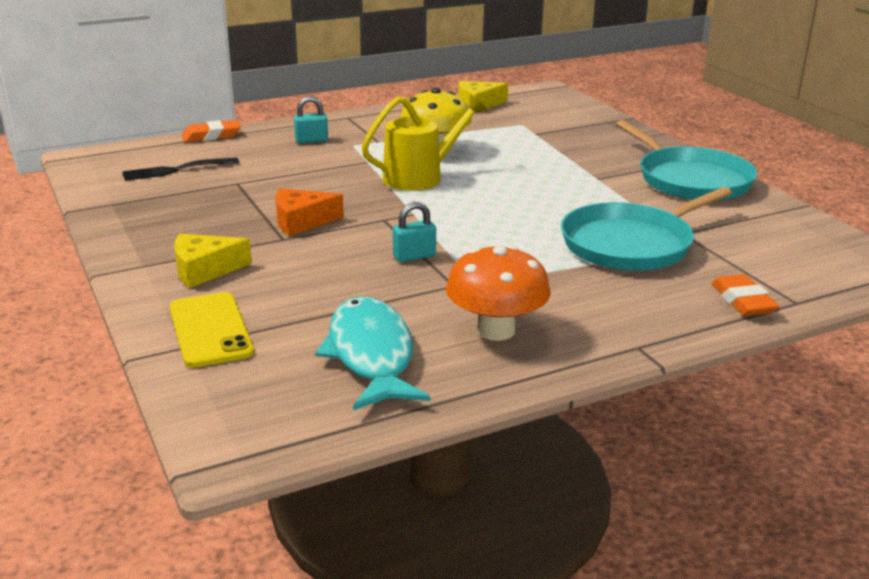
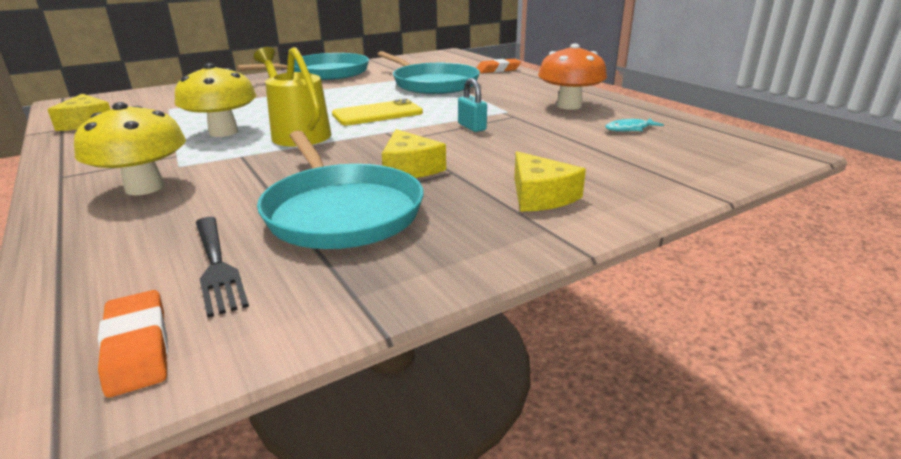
camera: 95 degrees left, 0 degrees up
(210, 330) = (649, 177): yellow phone -> yellow phone (377, 114)
(211, 136) = (54, 262): orange eraser -> orange eraser (137, 348)
(228, 198) = (341, 211): none -> turquoise pan
(301, 221) = (409, 168): orange cheese -> yellow cheese
(311, 140) = (144, 187): turquoise padlock -> yellow mushroom
(371, 355) = (630, 129): turquoise fish -> turquoise fish, size x0.44

